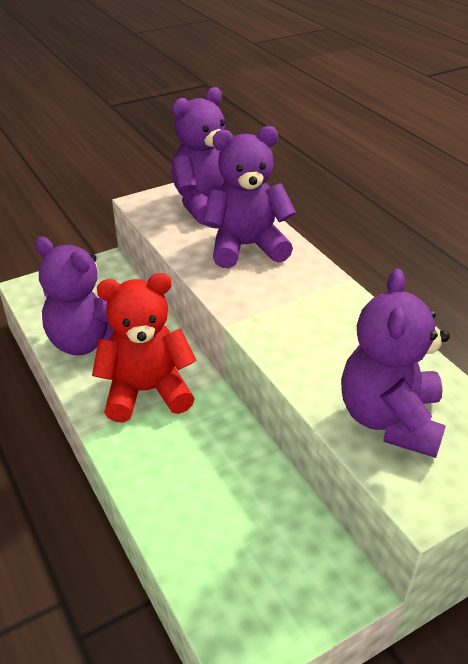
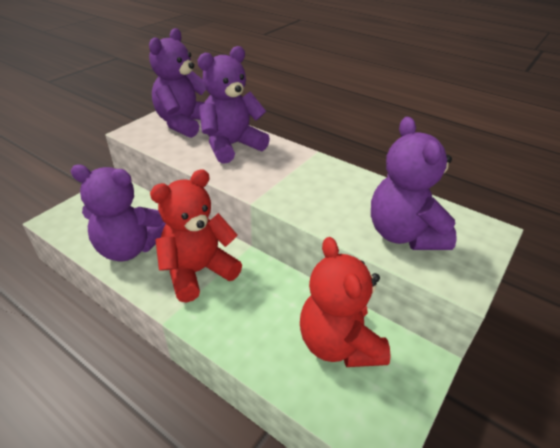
camera: 25 degrees left, 0 degrees up
(258, 528) = (339, 344): none -> red teddy bear

